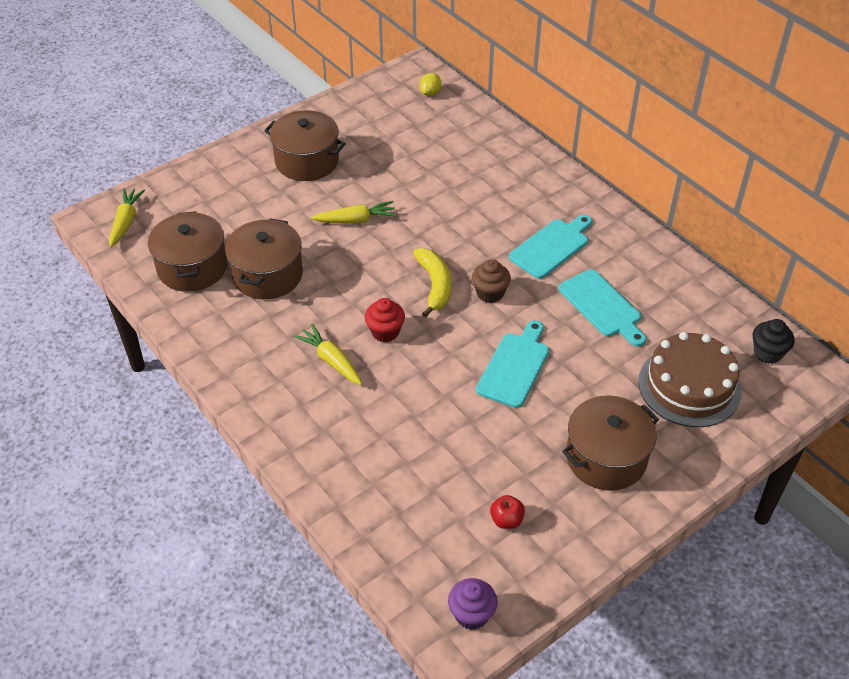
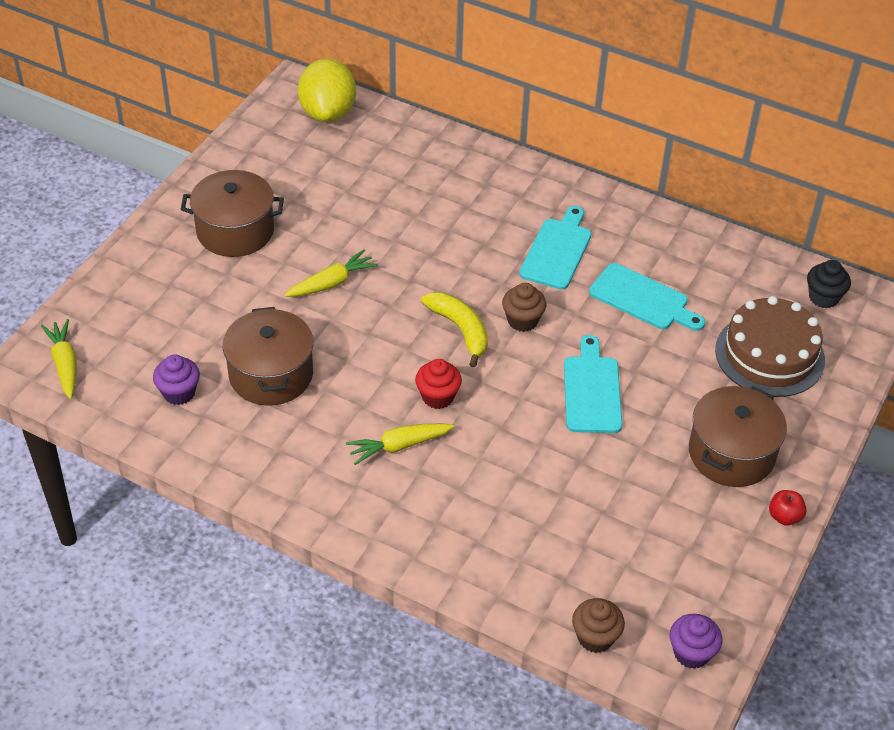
camera: 25 degrees left, 0 degrees up
(192, 267) = (179, 393): brown pot -> purple cupcake
(331, 360) = (399, 446): yellow carrot -> yellow carrot turned 45 degrees counterclockwise
(397, 570) = (595, 637): none -> brown cupcake
(430, 93) = (328, 113): yellow lemon -> yellow lemon, size x2.25
(506, 520) = (672, 549): red apple -> red apple (784, 517)

